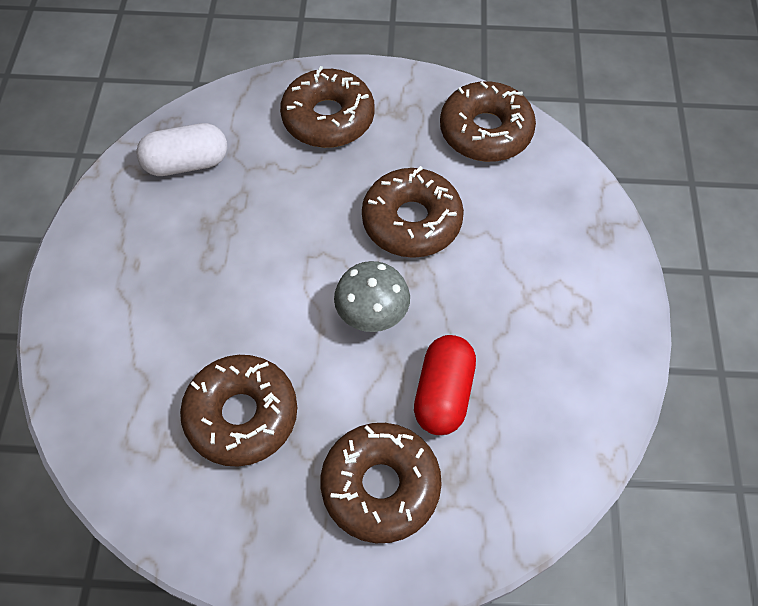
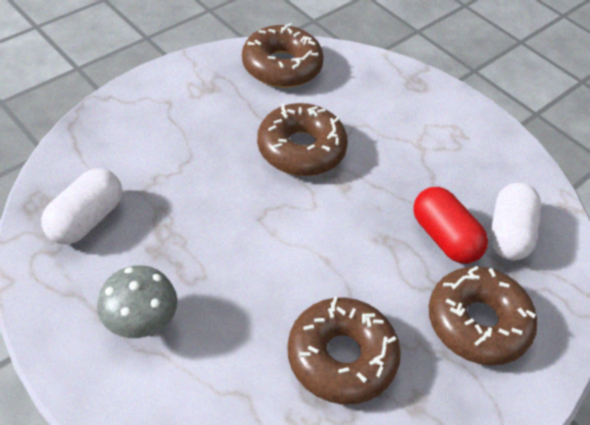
camera: 50 degrees left, 10 degrees down
(328, 118) = (164, 120): brown donut -> none
(372, 315) = (346, 224): grey mushroom -> grey mushroom (141, 322)
(509, 439) = (508, 233): none -> white capsule

